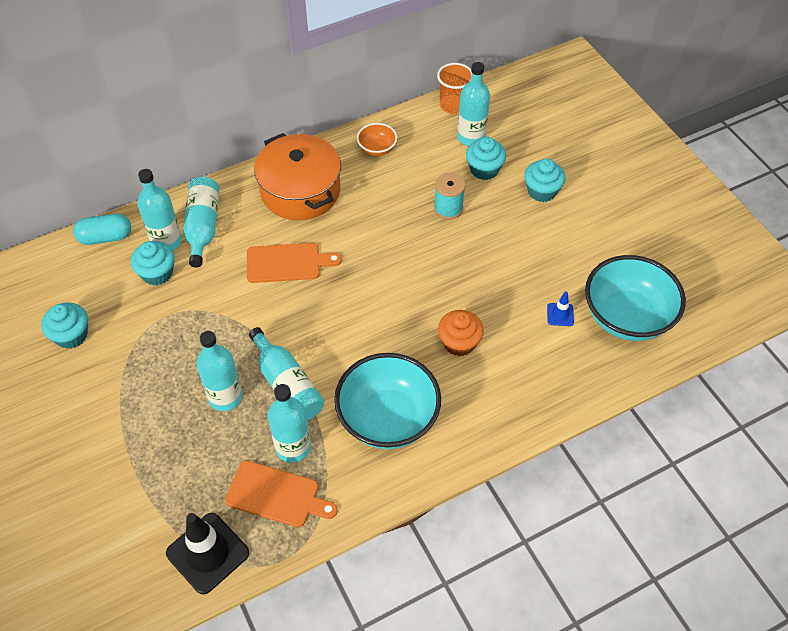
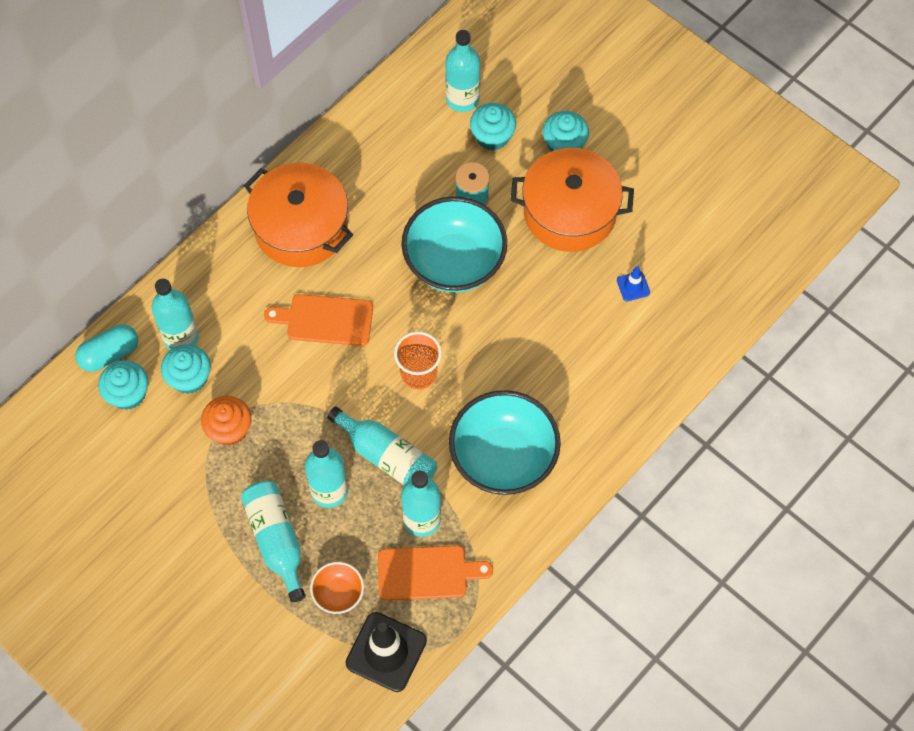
camera: 20 degrees left, 10 degrees up
(71, 335) = (132, 479): turquoise cupcake -> turquoise cupcake (128, 394)
(203, 227) = (213, 306): turquoise bottle -> turquoise bottle (276, 540)
(287, 263) = (325, 320): orange cutting board -> orange cutting board turned 150 degrees counterclockwise
(377, 149) = (364, 147): orange bowl -> orange bowl (338, 593)
(453, 105) = (426, 63): orange cup -> orange cup (419, 374)
(459, 343) = (542, 352): orange cupcake -> orange cupcake (229, 429)
(526, 242) = (569, 212): none -> orange pot
(626, 317) = (700, 267): turquoise bowl -> turquoise bowl (454, 262)

